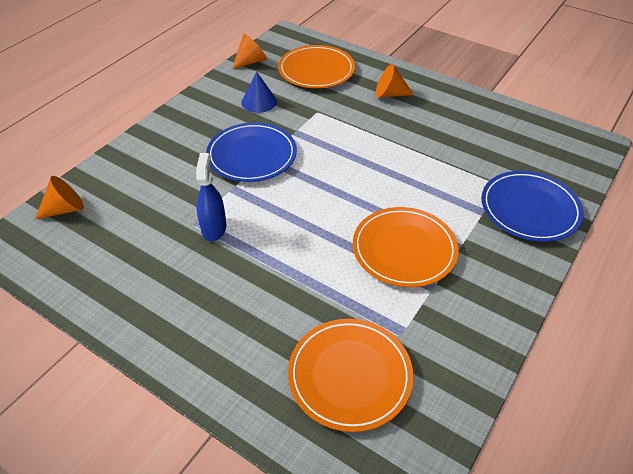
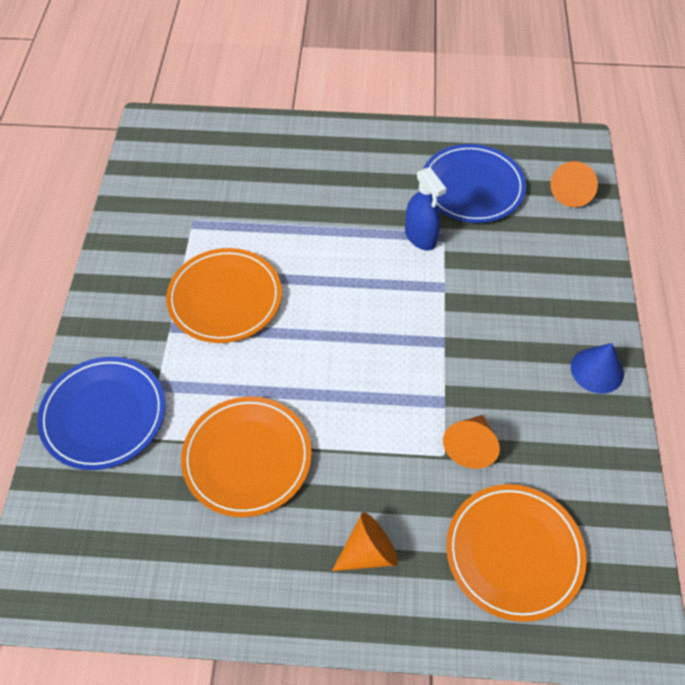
camera: 150 degrees right, 10 degrees up
(251, 61) = (625, 519): orange cone -> orange cone (470, 446)
(252, 155) = (462, 339): blue plate -> blue plate (472, 187)
(259, 102) = (534, 433): blue cone -> blue cone (597, 370)
(350, 375) = (218, 176): orange plate -> orange plate (247, 458)

